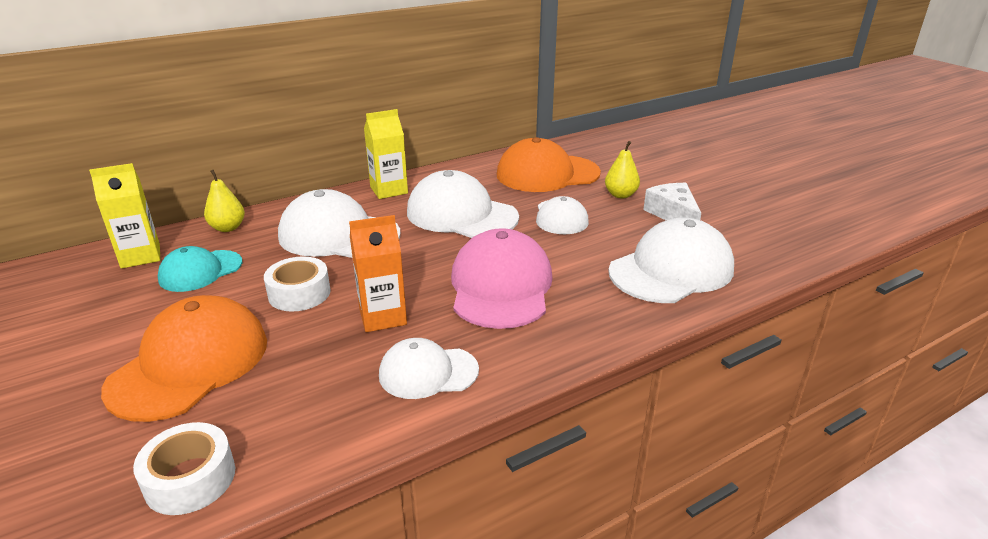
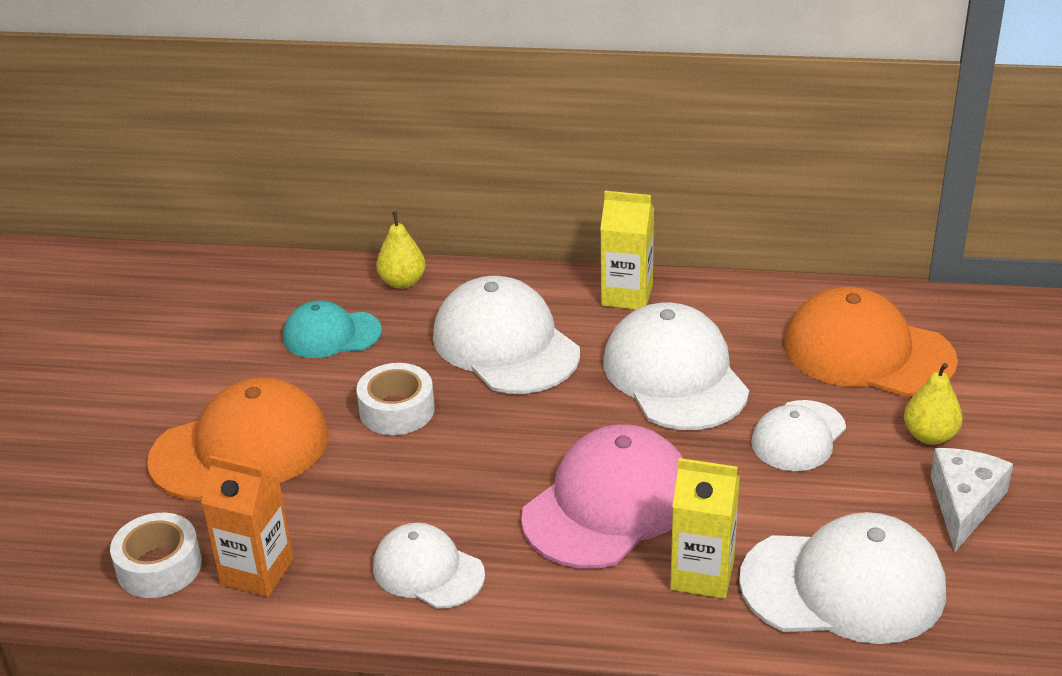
camera: 40 degrees right, 5 degrees up
(140, 256) = (294, 288): yellow carton -> yellow carton (702, 574)
(382, 317) = (448, 481): orange carton -> orange carton (257, 572)

